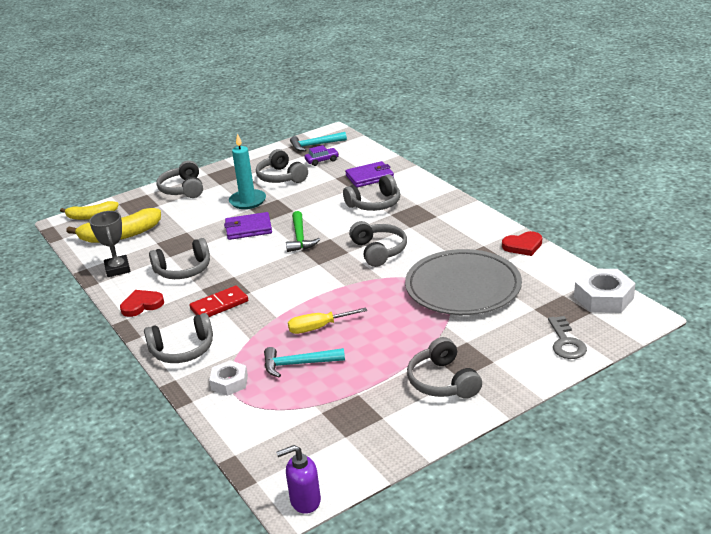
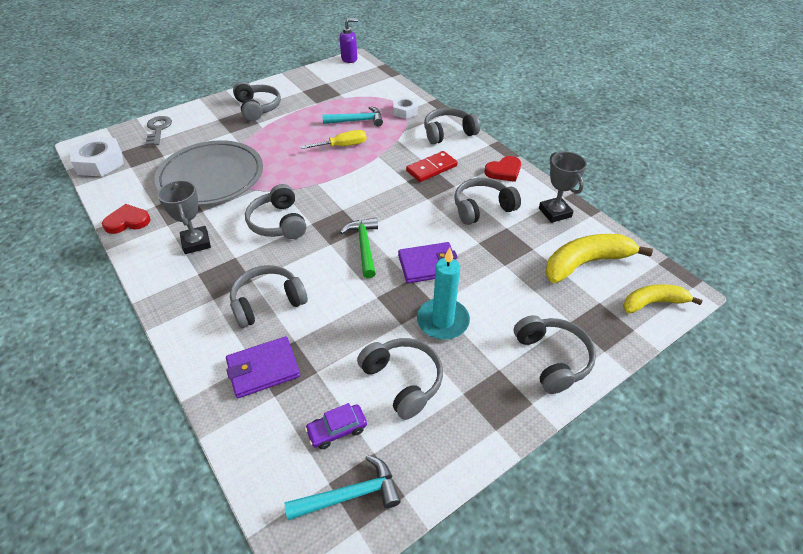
camera: 175 degrees right, 15 degrees up
(448, 234) = (196, 243): none -> grey trophy

